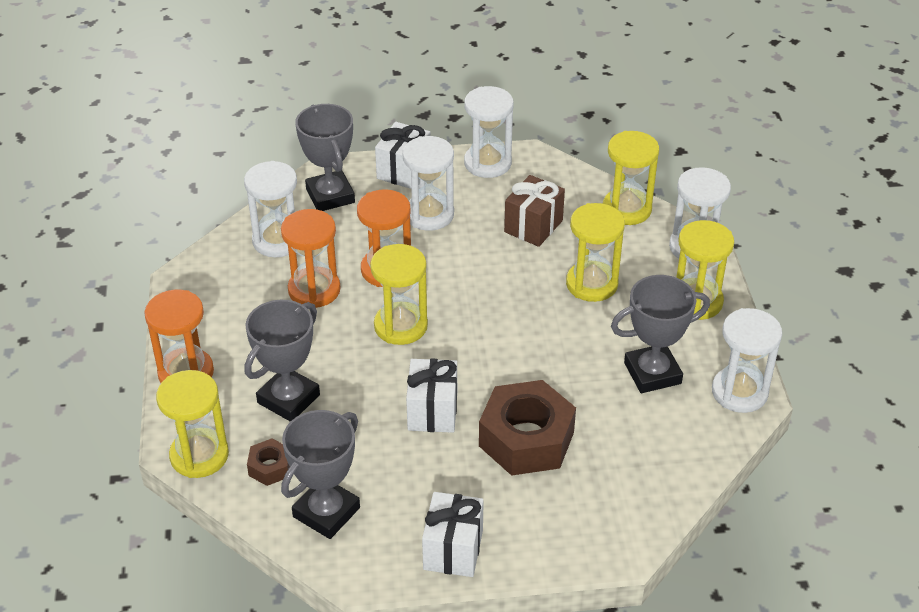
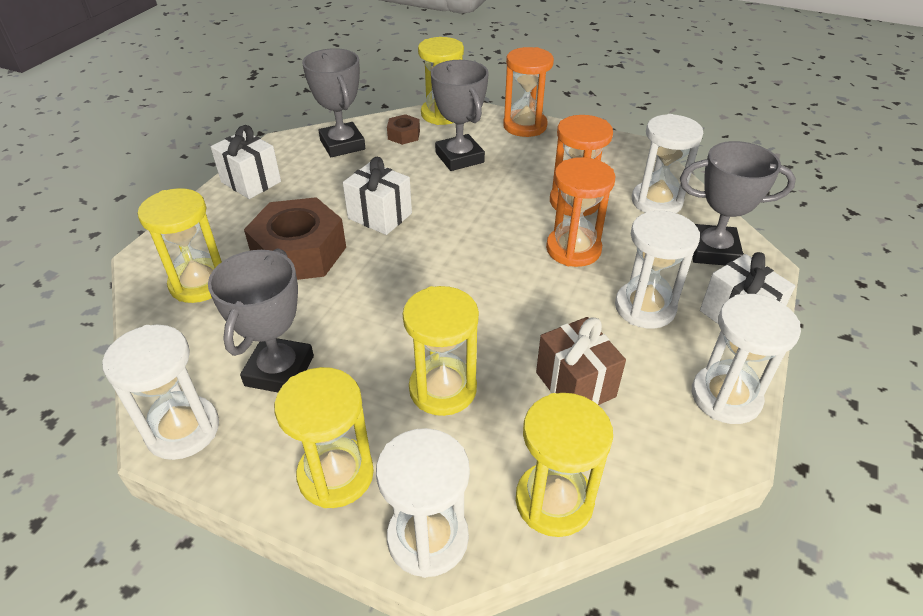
camera: 120 degrees right, 0 degrees up
(400, 326) = (491, 232): yellow hourglass -> yellow hourglass (199, 283)

